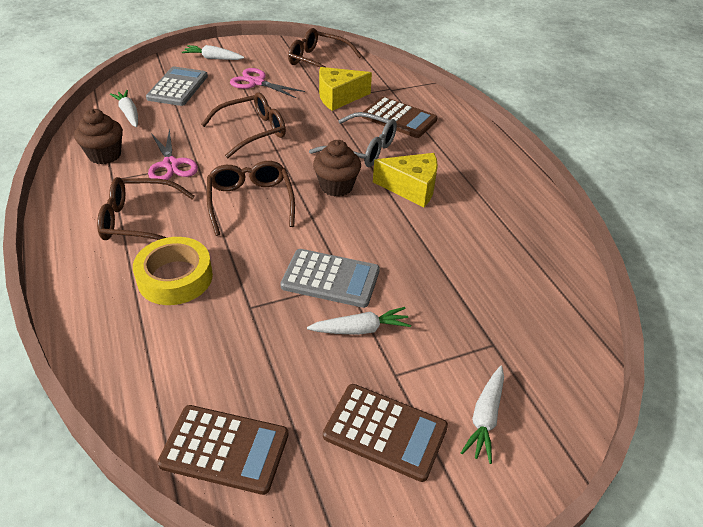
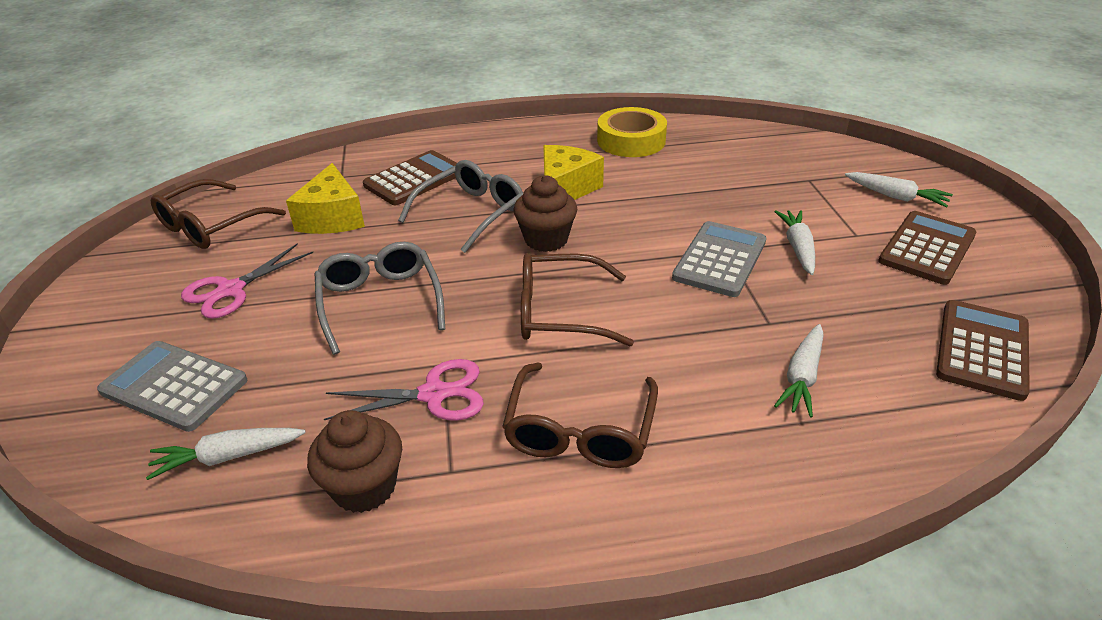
camera: 75 degrees left, 5 degrees down
(175, 277) = (714, 388): yellow tape -> yellow tape (631, 141)
(213, 58) = (98, 337): white carrot -> white carrot (802, 377)
(252, 132) = (380, 302): brown glasses -> grey glasses

